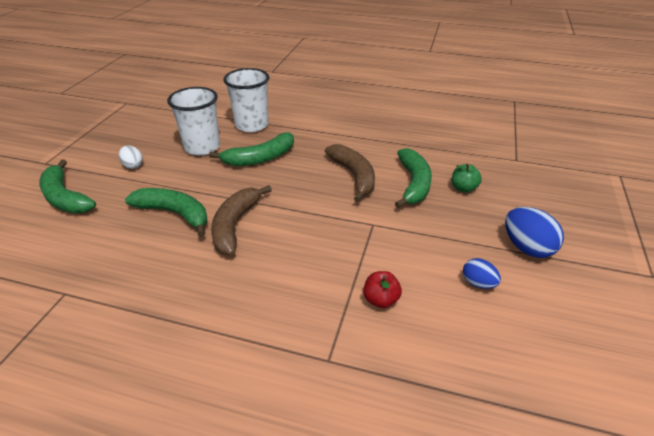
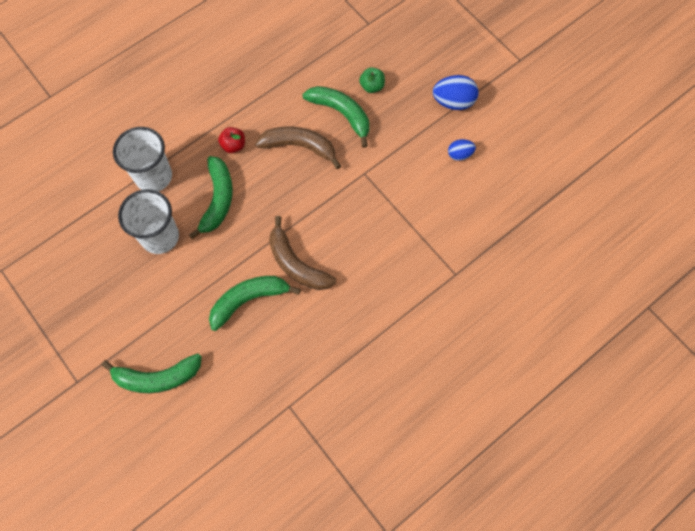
camera: 55 degrees left, 30 degrees up
(133, 165) = (145, 306): white egg -> none
(380, 300) = (433, 217): red apple -> red apple (233, 145)

